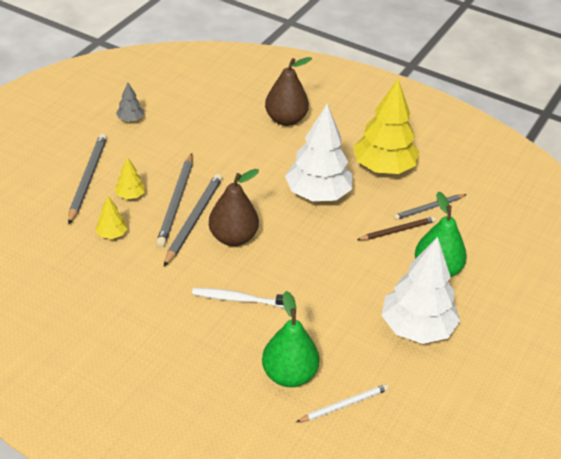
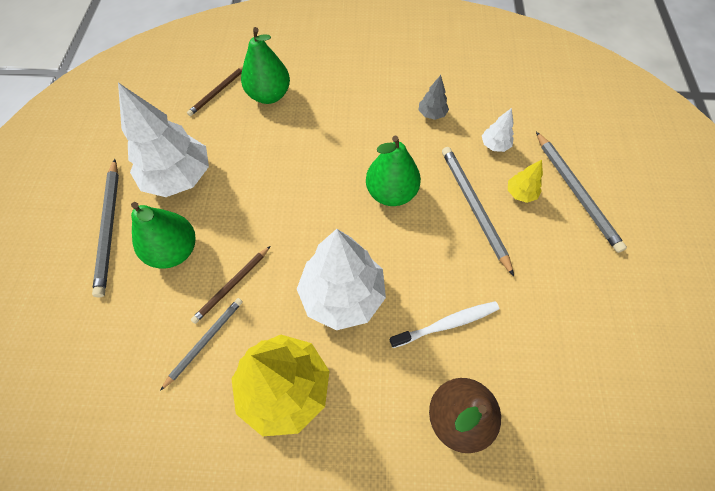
camera: 155 degrees right, 20 degrees up
(112, 234) = (494, 145): yellow tree -> white tree
(130, 119) = (626, 300): grey tree -> grey tree (432, 114)
(193, 220) = (441, 194): grey pencil -> grey pencil (110, 227)
(233, 238) = (391, 193): brown pear -> green pear
(239, 299) = (343, 136): white toothbrush -> white toothbrush (447, 324)
(344, 405) = (218, 92): white pencil -> brown pencil

